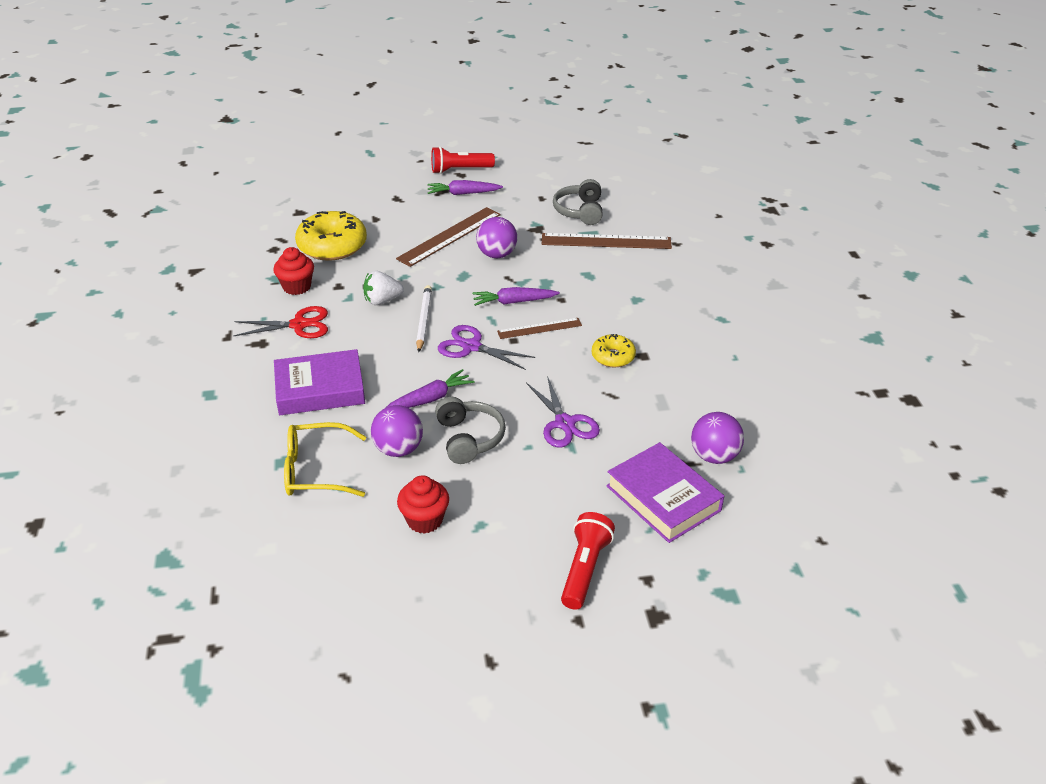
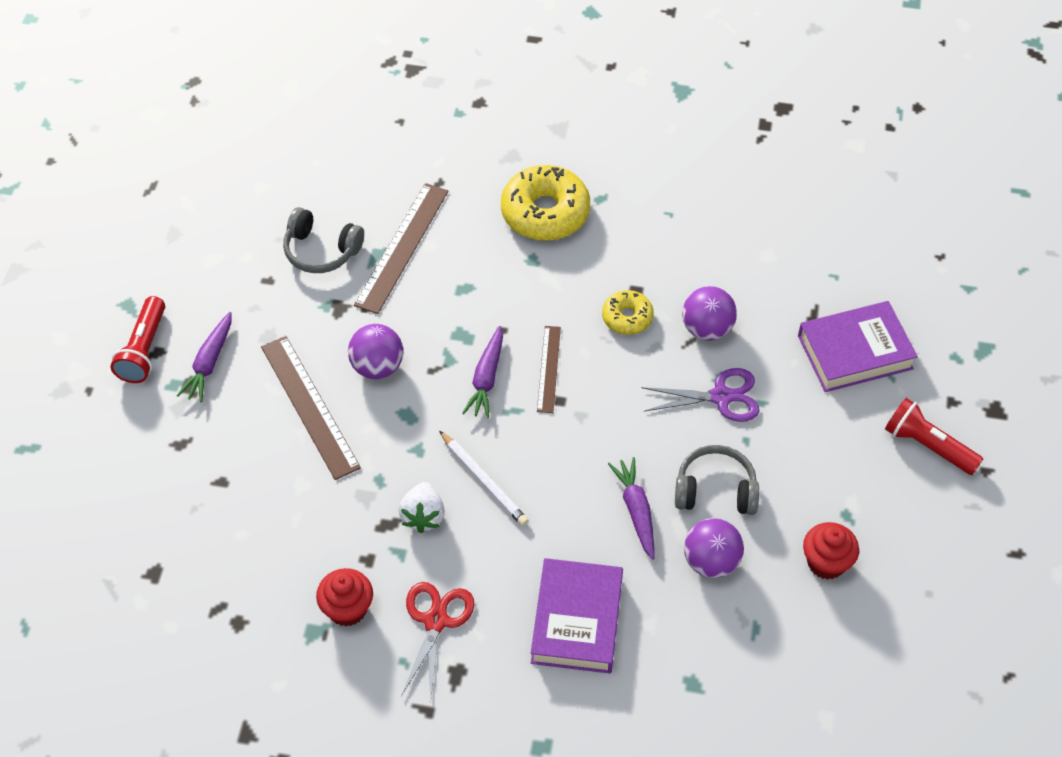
camera: 70 degrees left, 15 degrees up
(315, 470) = (719, 651): yellow glasses -> none
(332, 246) = (265, 548): yellow donut -> yellow donut (545, 212)
(424, 320) = (484, 481): white pencil -> white pencil turned 150 degrees counterclockwise
(471, 347) = (556, 445): purple scissors -> none
(714, 456) = (810, 290): purple ball -> purple ball (707, 329)

